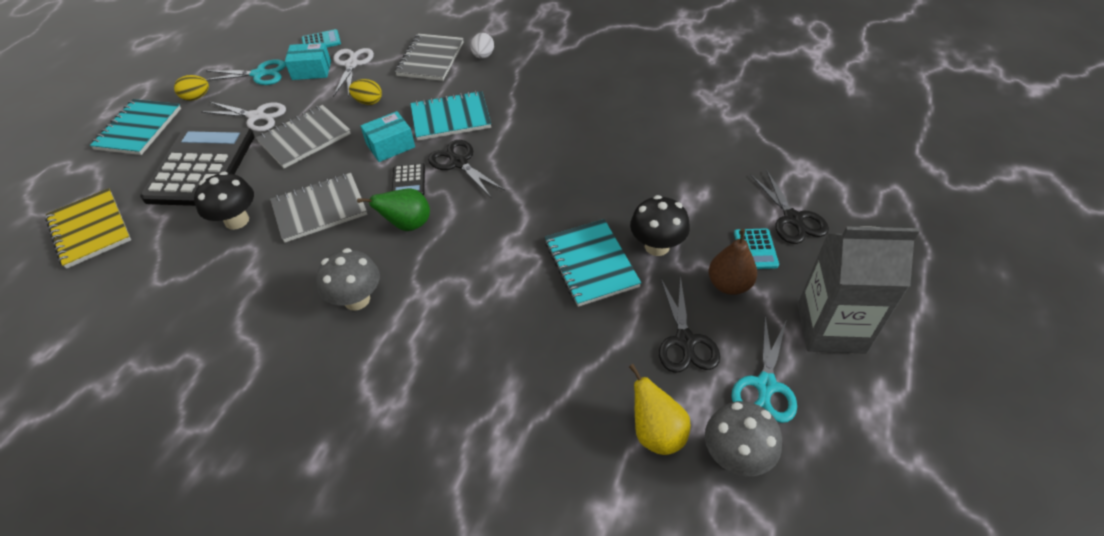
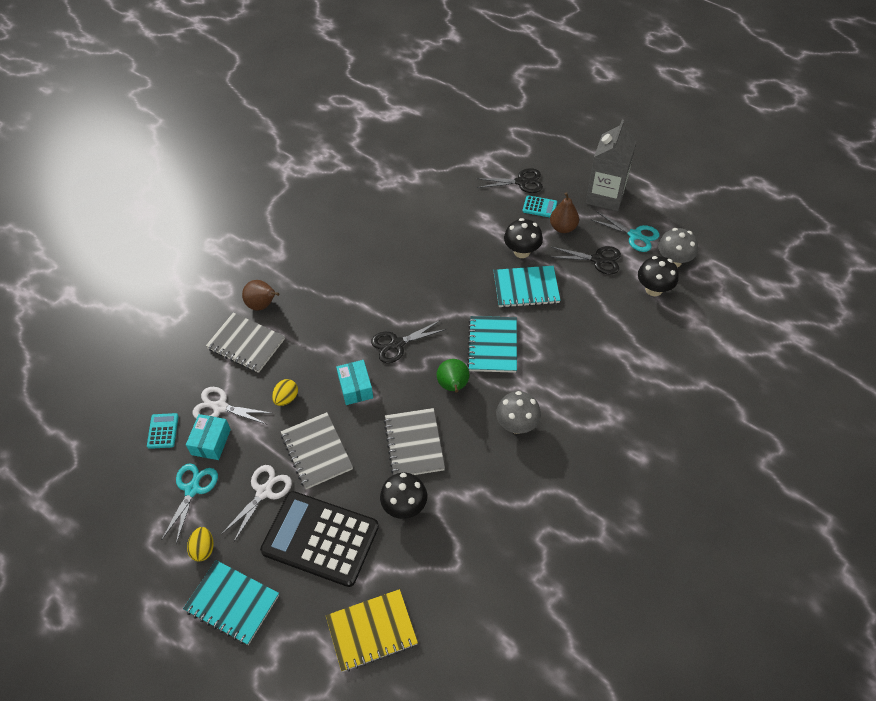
camera: 75 degrees left, 5 degrees up
(408, 181) = (405, 380): black calculator -> none
(450, 118) = (338, 341): turquoise notebook -> turquoise notebook (492, 345)
(483, 56) = (262, 305): white egg -> brown pear
(656, 433) = (653, 289): yellow pear -> black mushroom

